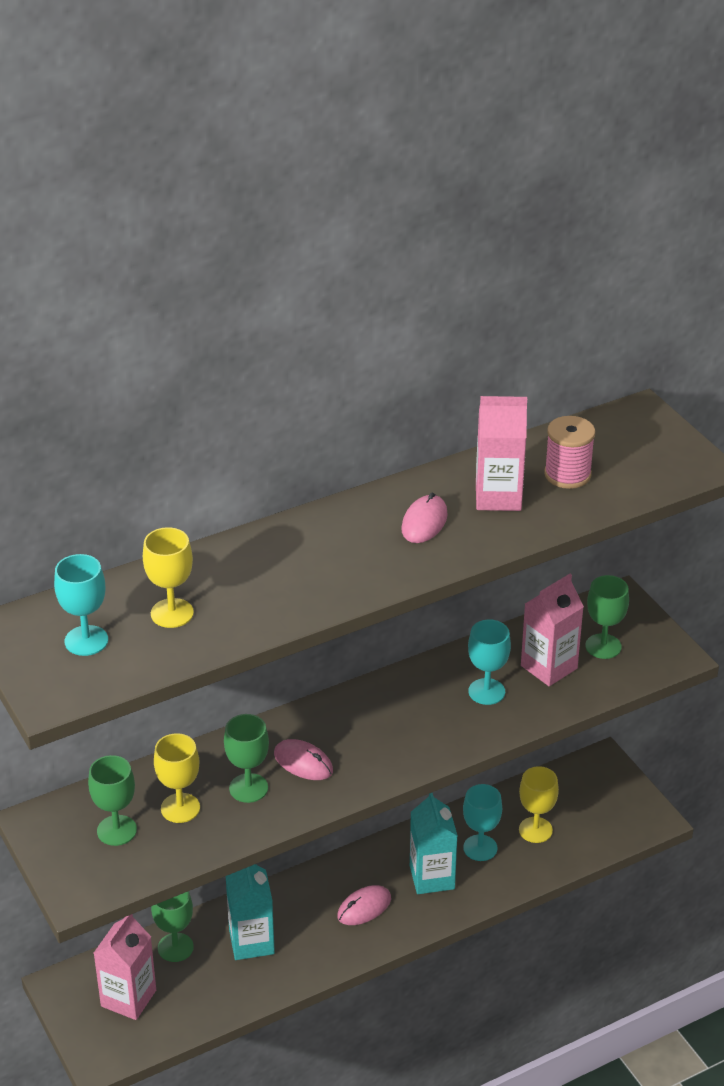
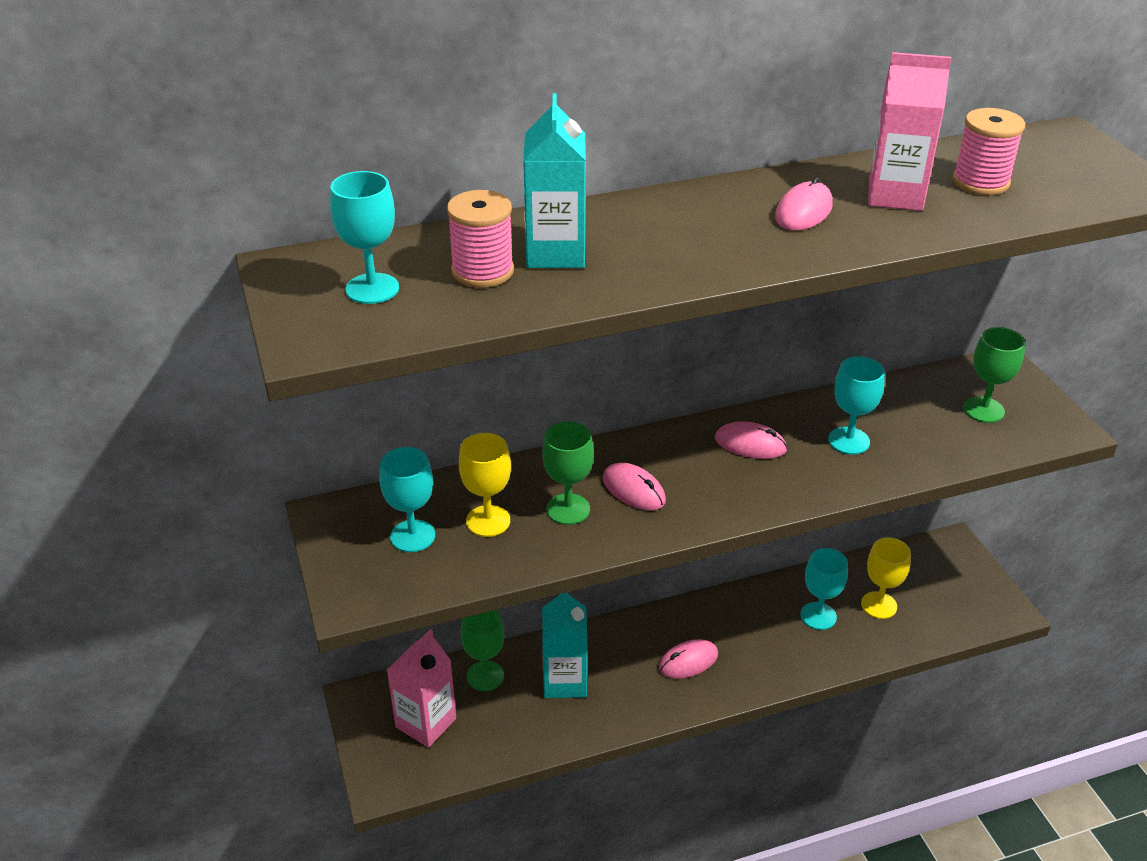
camera: 10 degrees right, 0 degrees up
(117, 830) = (412, 536): green goblet -> turquoise goblet
(172, 613) = (482, 271): yellow goblet -> pink spool
(400, 706) = (750, 444): none -> pink mouse
(432, 877) = (764, 639): turquoise carton -> turquoise carton (555, 253)
(549, 667) = (921, 424): pink carton -> none

